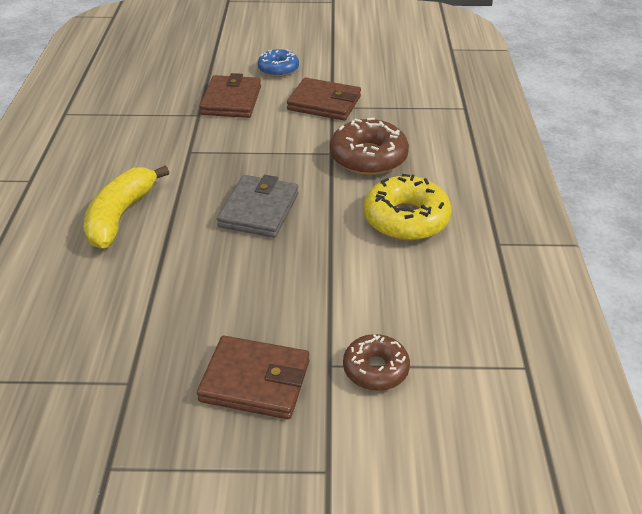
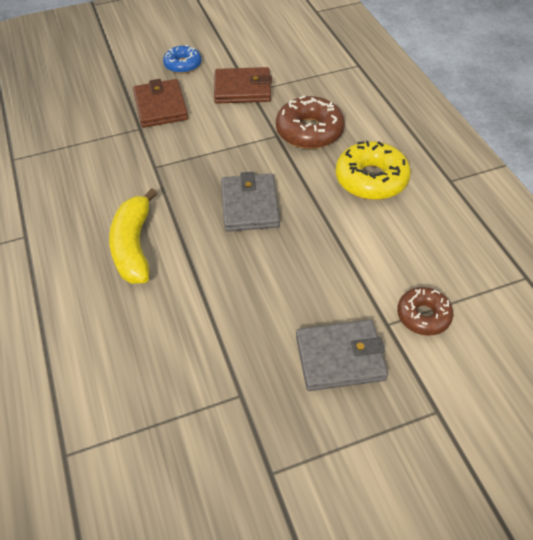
camera: 20 degrees left, 10 degrees up
(255, 381) = (340, 358): brown wallet -> grey wallet

